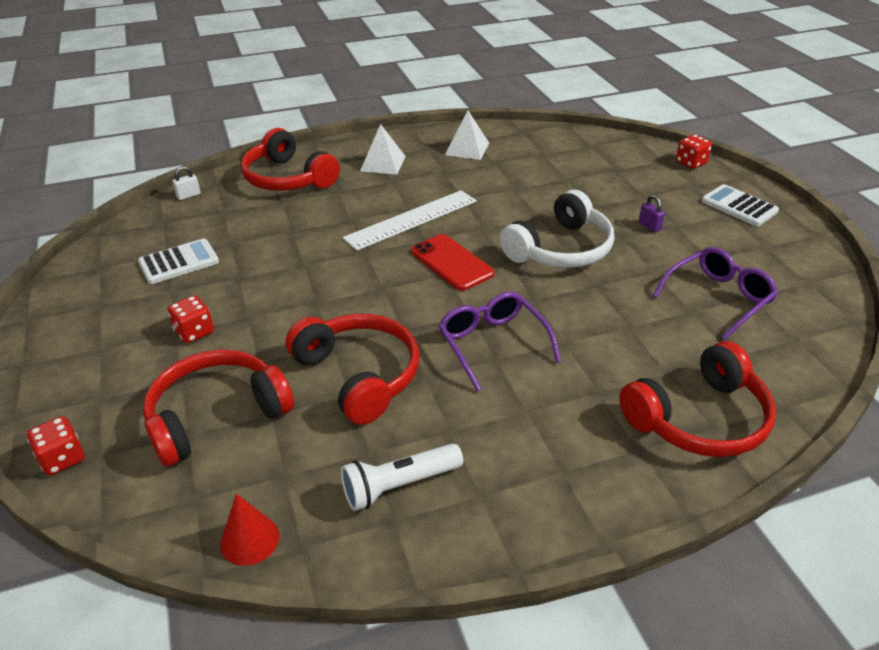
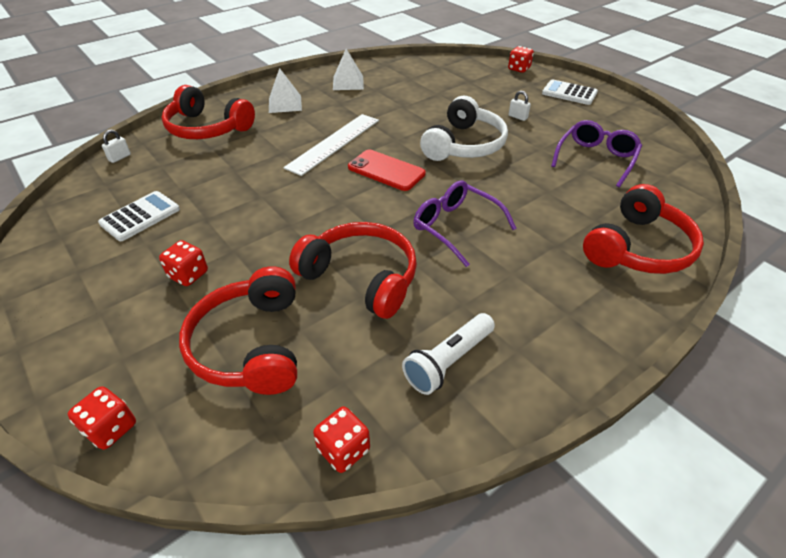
camera: 20 degrees left, 5 degrees up
(217, 416) = (250, 345): red headphones -> red headphones turned 45 degrees counterclockwise
(249, 539) = (343, 449): red cone -> red dice
(649, 226) = (517, 117): purple padlock -> white padlock

